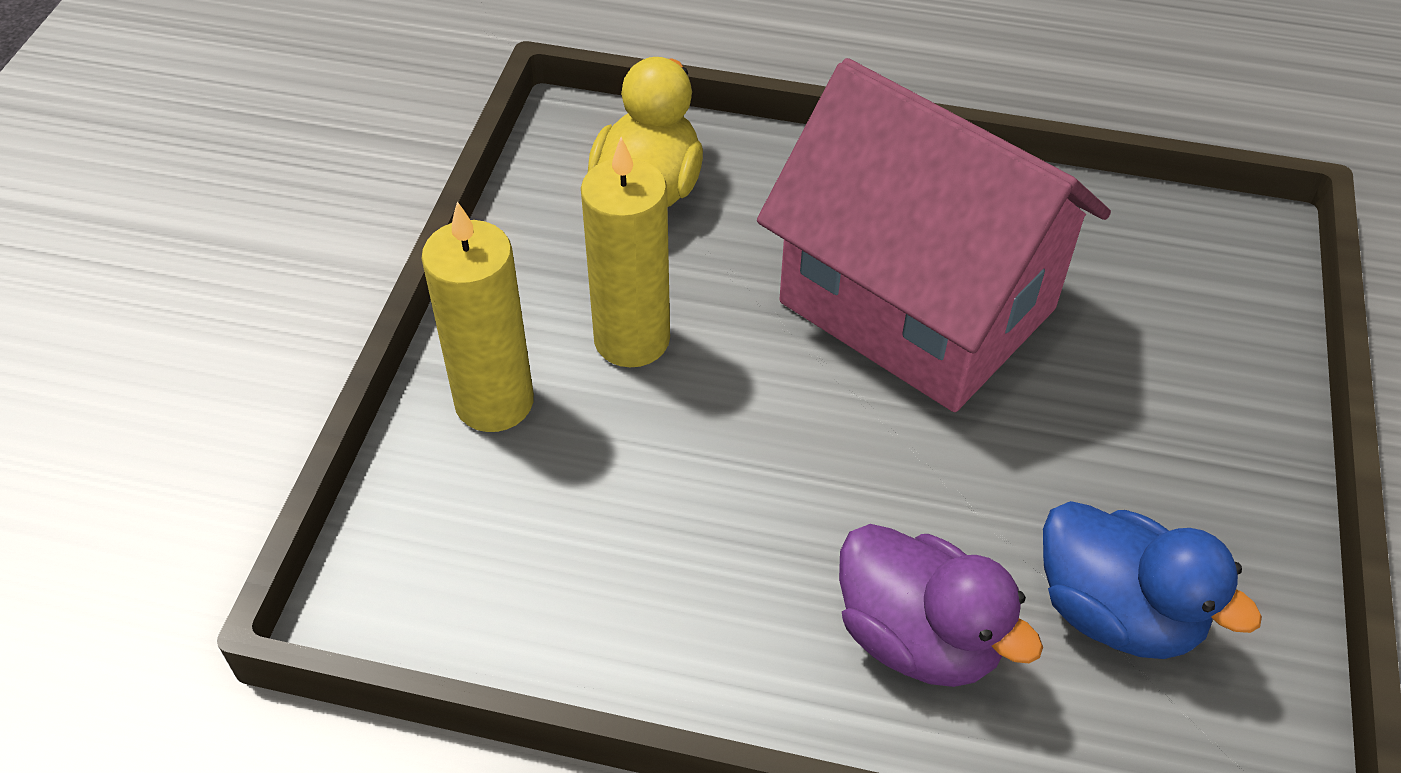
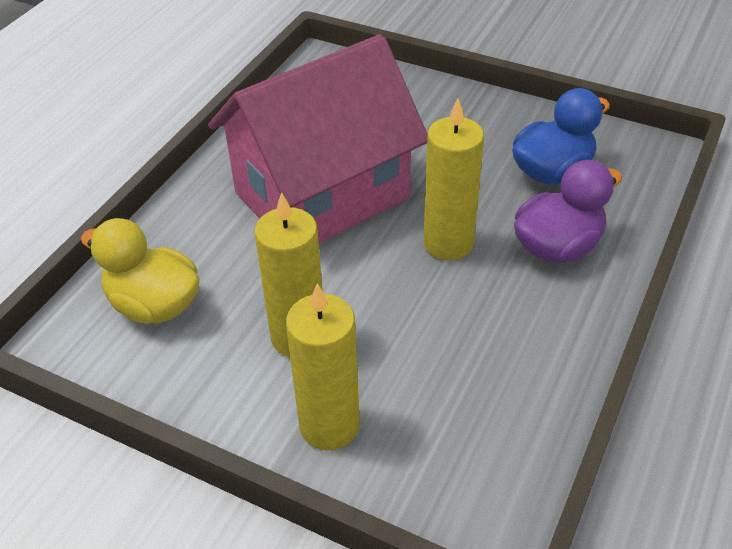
camera: 75 degrees left, 5 degrees down
(870, 480) = (448, 243): none -> yellow candle

